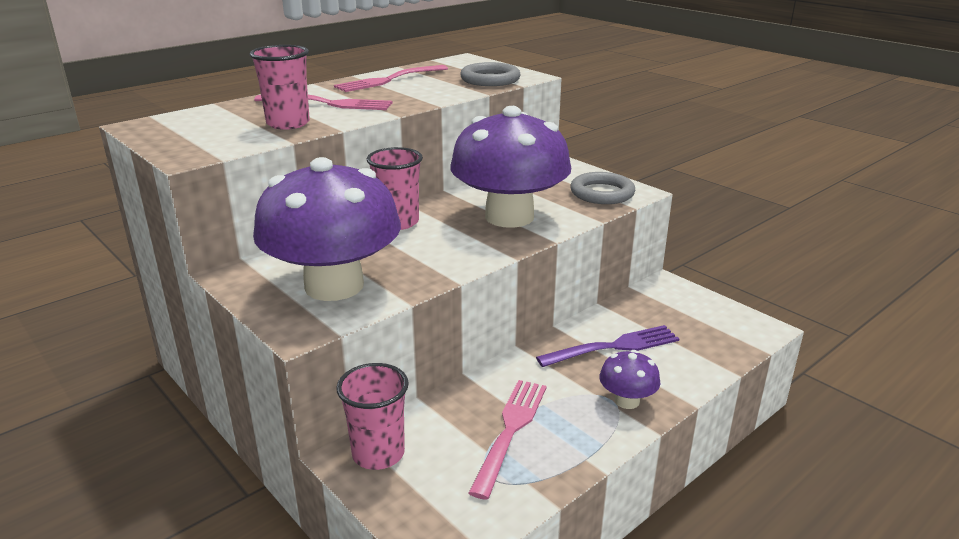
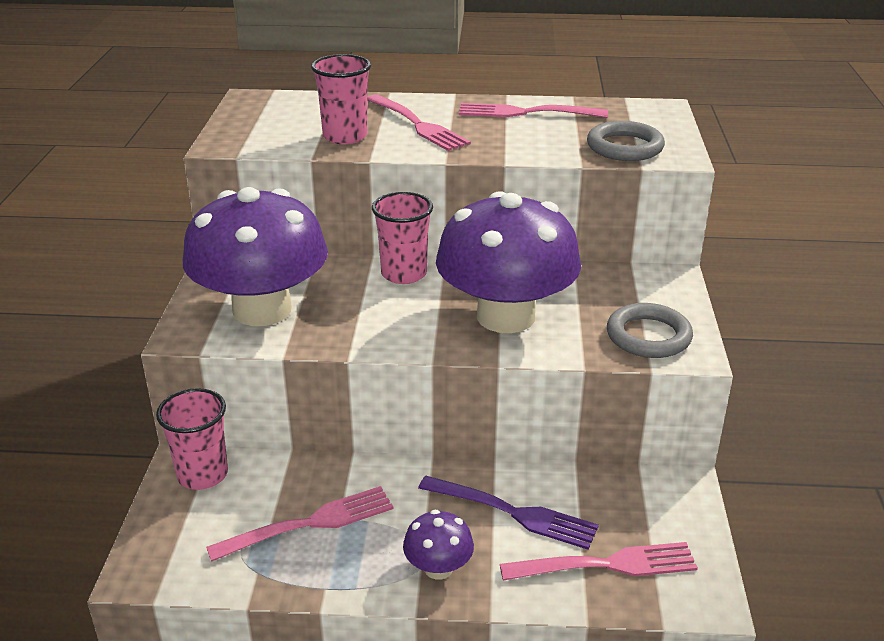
camera: 45 degrees right, 5 degrees up
(698, 342) = (605, 565): none -> pink fork

